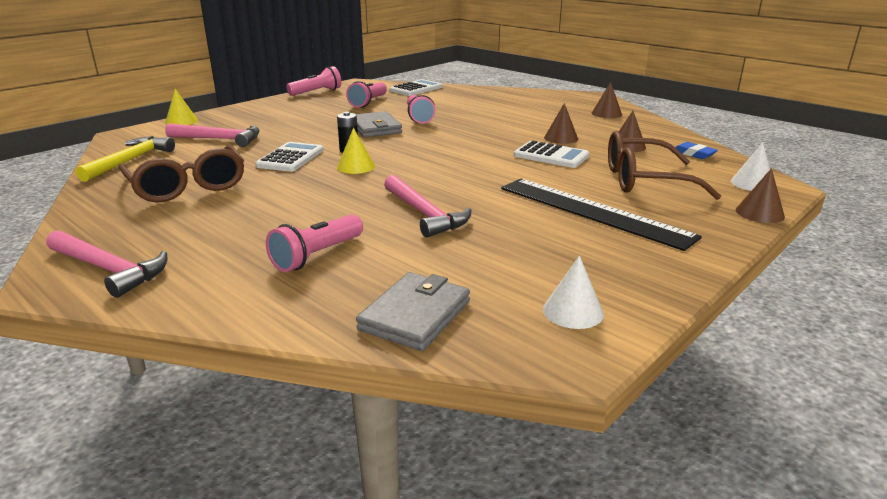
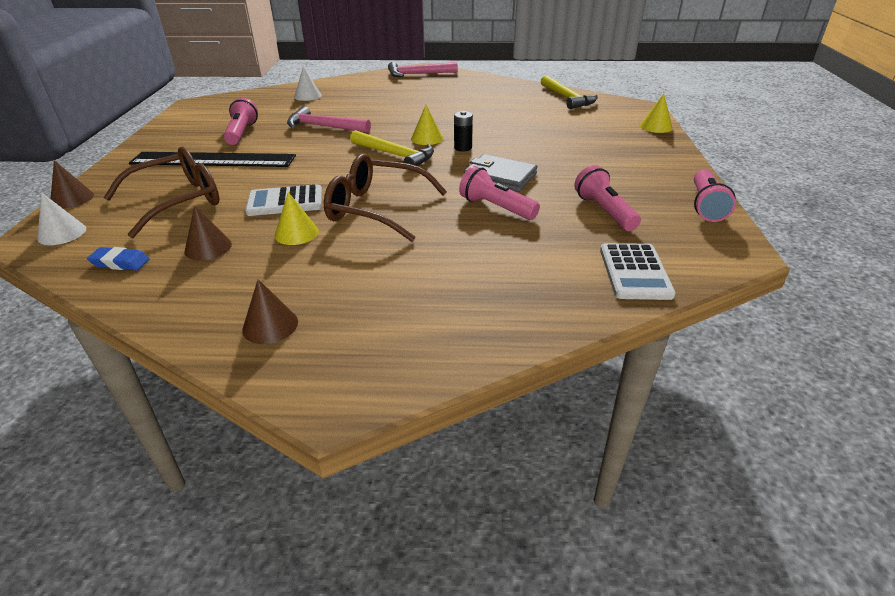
camera: 140 degrees right, 10 degrees up
(188, 187) = (487, 99): brown glasses -> brown glasses (375, 209)
(219, 139) = (574, 124): pink hammer -> none
(291, 158) = (485, 129): white calculator -> none
(317, 255) = (345, 98): pink flashlight -> pink flashlight (242, 133)
(413, 162) = (395, 155): none -> yellow hammer
(415, 315) = (269, 96): grey wallet -> none
(561, 138) = (296, 233): brown cone -> yellow cone
(573, 311) = (200, 114): white cone -> white cone (308, 96)

